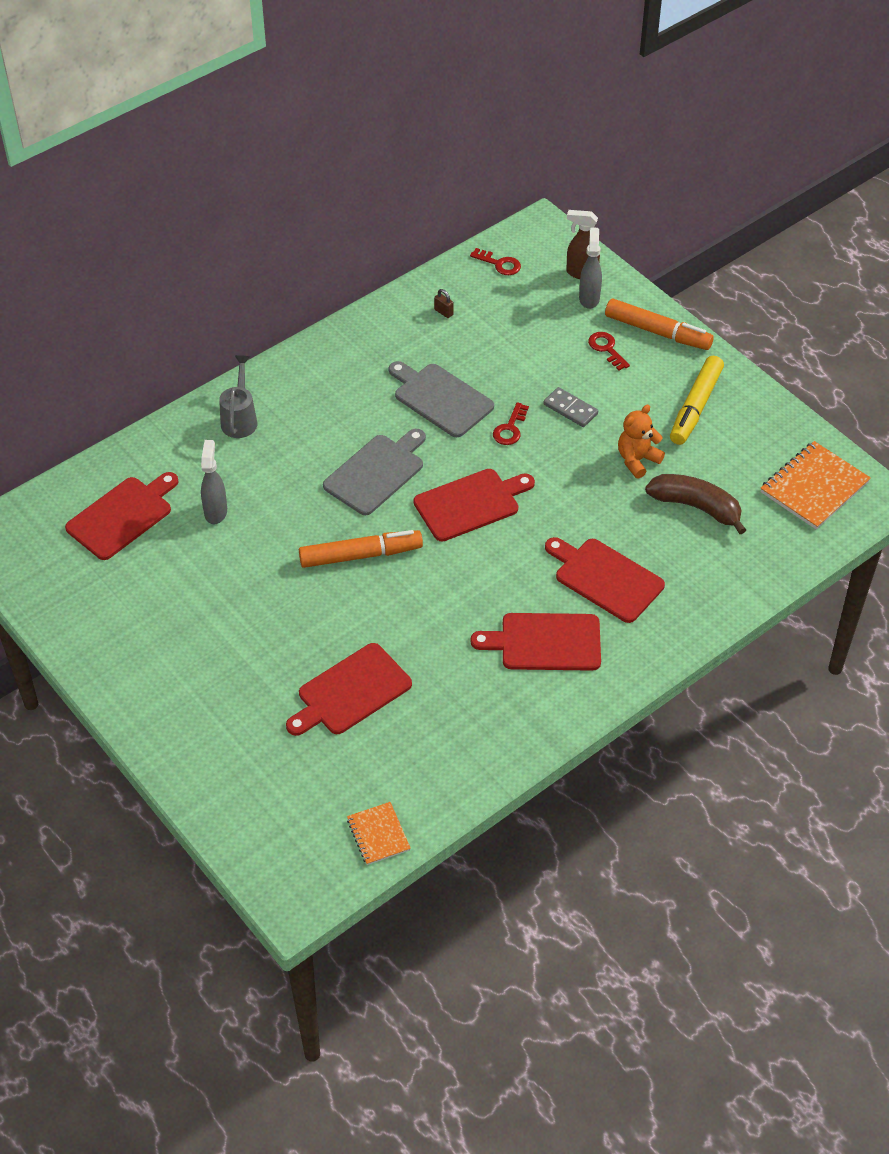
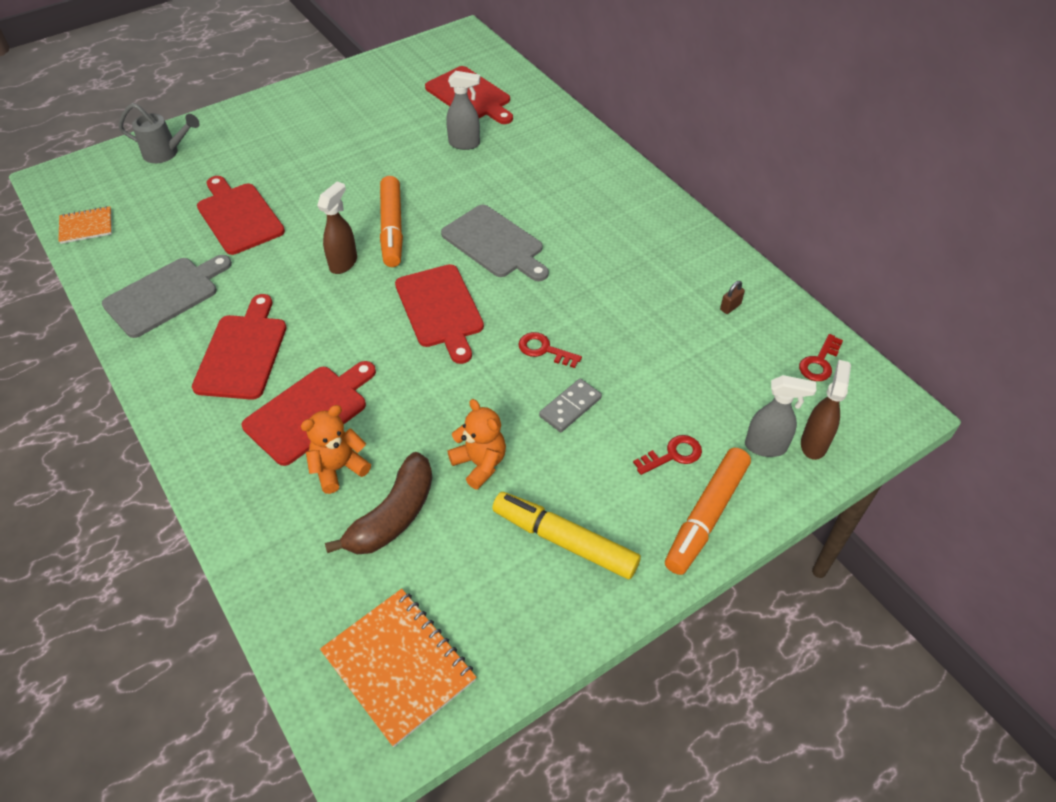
camera: 95 degrees right, 0 degrees up
(240, 418) = (576, 159): grey watering can -> grey watering can (166, 153)
(415, 586) = (344, 263): none -> brown spray bottle
(440, 398) = (594, 296): grey cutting board -> grey cutting board (165, 295)
(659, 548) = (338, 468): none -> orange teddy bear

